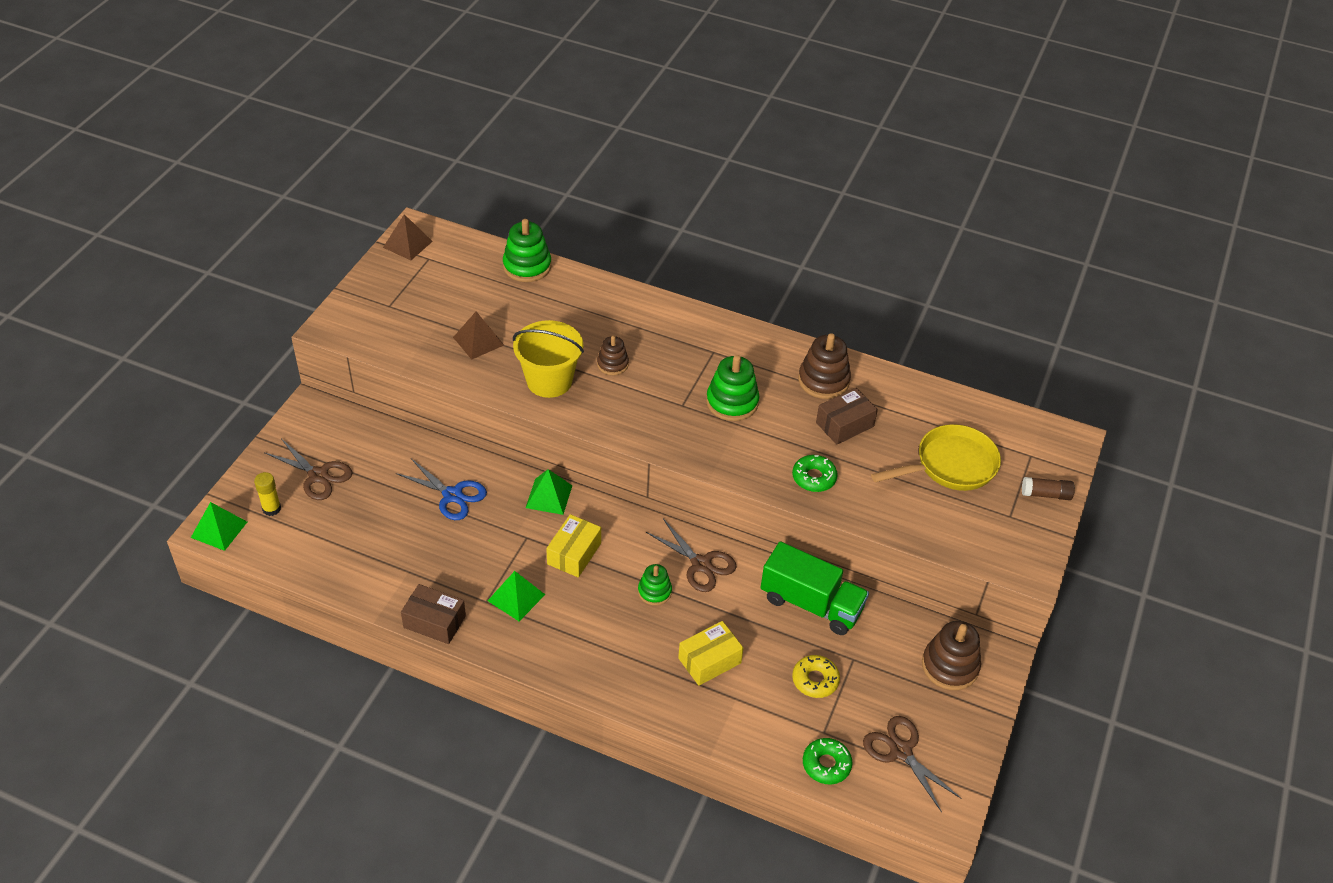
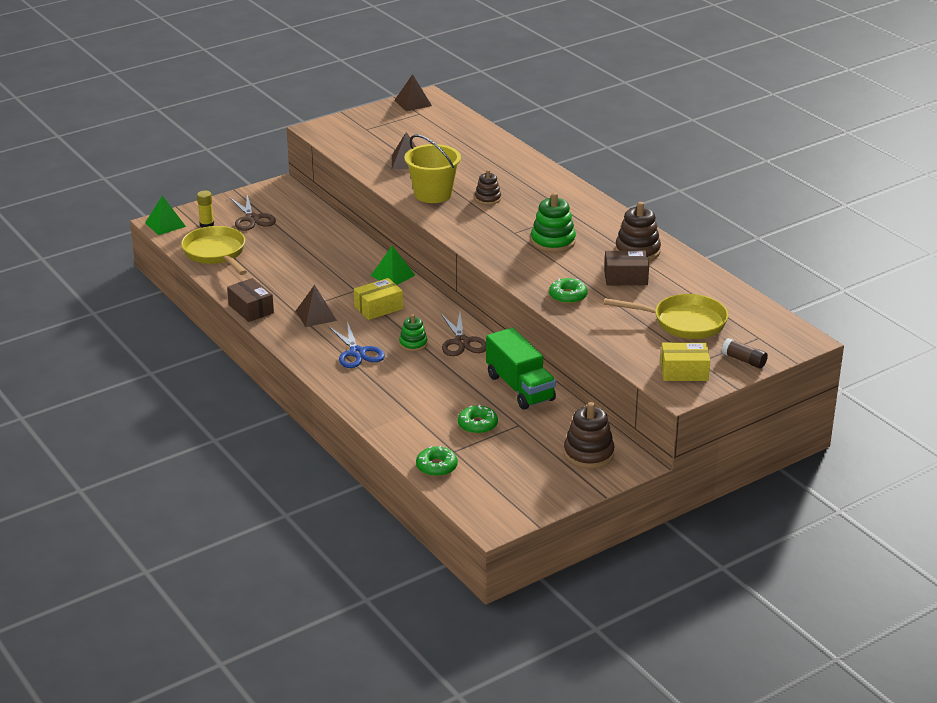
camera: 35 degrees right, 15 degrees down
(320, 550) = (216, 253): none -> yellow pan
(452, 495) = (328, 254): blue scissors -> blue scissors (357, 353)
(516, 597) = (316, 315): green pyramid -> brown pyramid
(527, 266) = (484, 135): green stacking toy -> none
(709, 660) = (413, 389): yellow box -> yellow box (684, 372)
(815, 680) = (477, 425): yellow donut -> green donut
(901, 751) = (499, 480): brown scissors -> none

